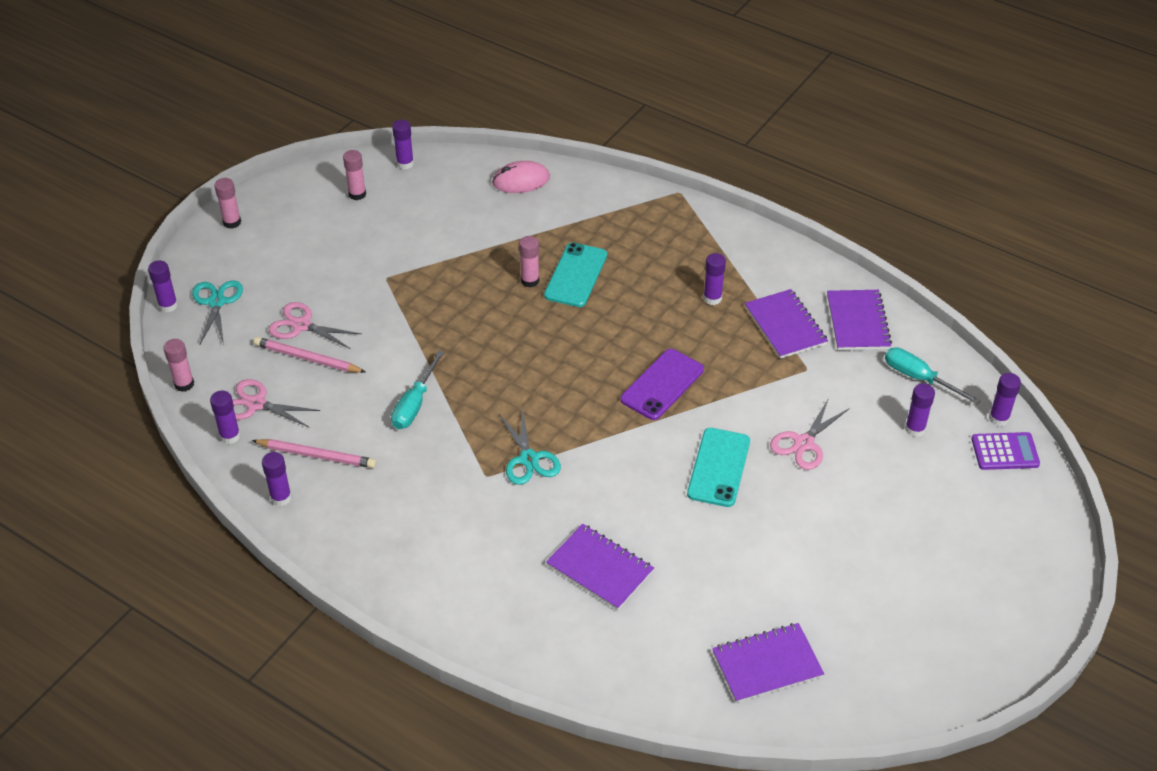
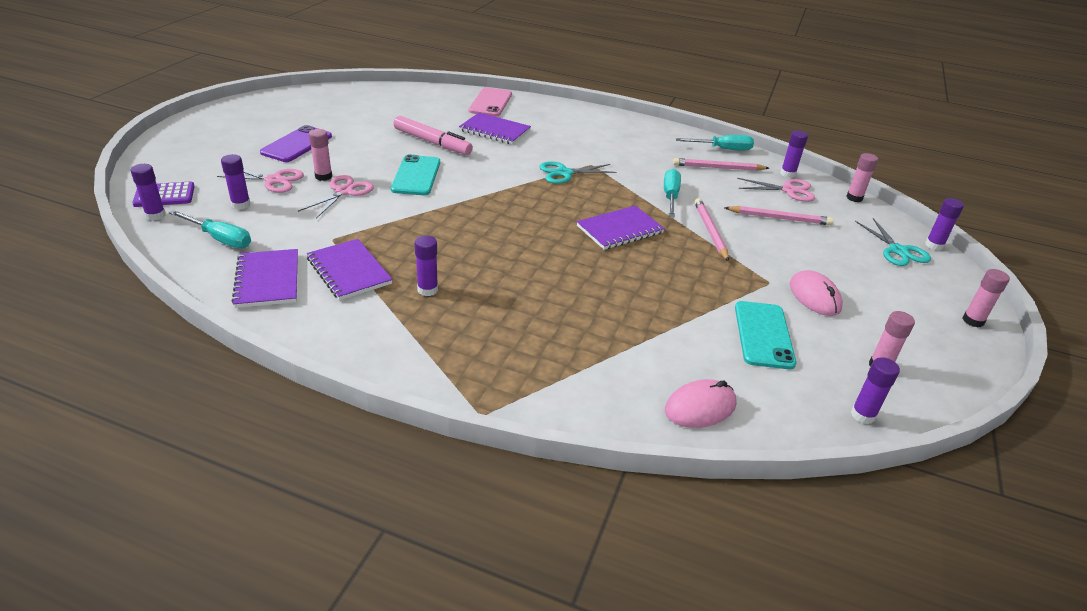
camera: 165 degrees right, 10 degrees down
(281, 498) = (722, 149): purple glue stick -> turquoise screwdriver
(301, 325) = (807, 239): pink scissors -> pink scissors (274, 180)
(355, 259) = (814, 296): none -> pink mouse
(402, 346) = (710, 231): none -> pink pencil
(529, 459) = (564, 173): turquoise scissors -> turquoise scissors turned 75 degrees counterclockwise
(530, 281) = (626, 291): pink glue stick -> pink glue stick (323, 176)
(576, 275) = (580, 300): turquoise phone -> turquoise phone (763, 335)
(591, 657) = (490, 102): none -> pink phone
(662, 384) = (469, 220): purple phone -> purple phone (297, 144)
(695, 543) = (432, 142): none -> pink marker
(767, 664) = (384, 103): purple notebook -> purple notebook (620, 230)

